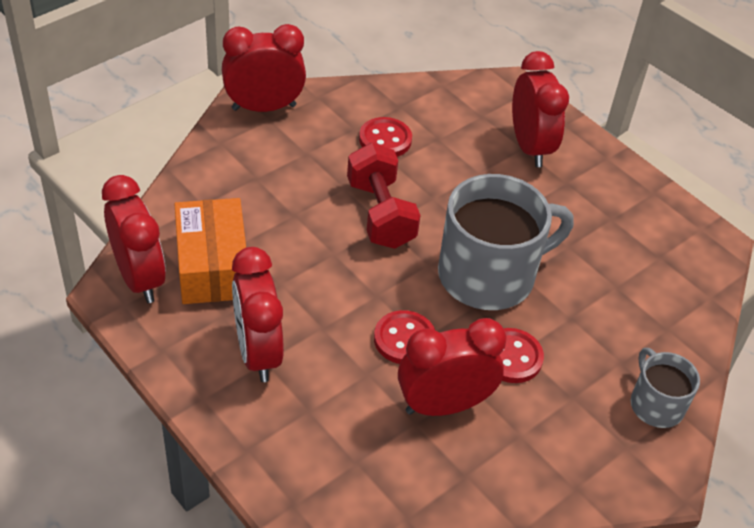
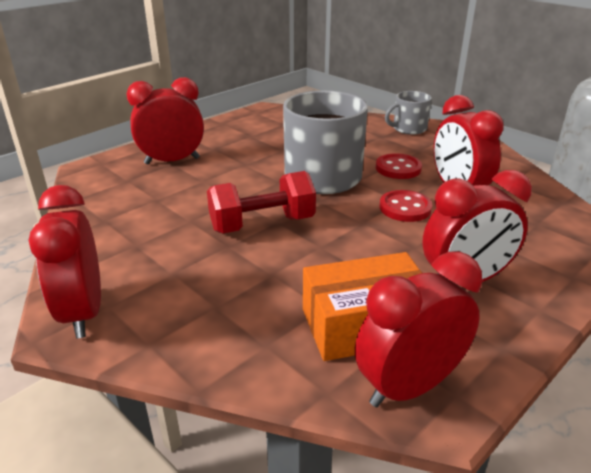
camera: 90 degrees left, 15 degrees down
(385, 140) = (155, 226): red button -> none

